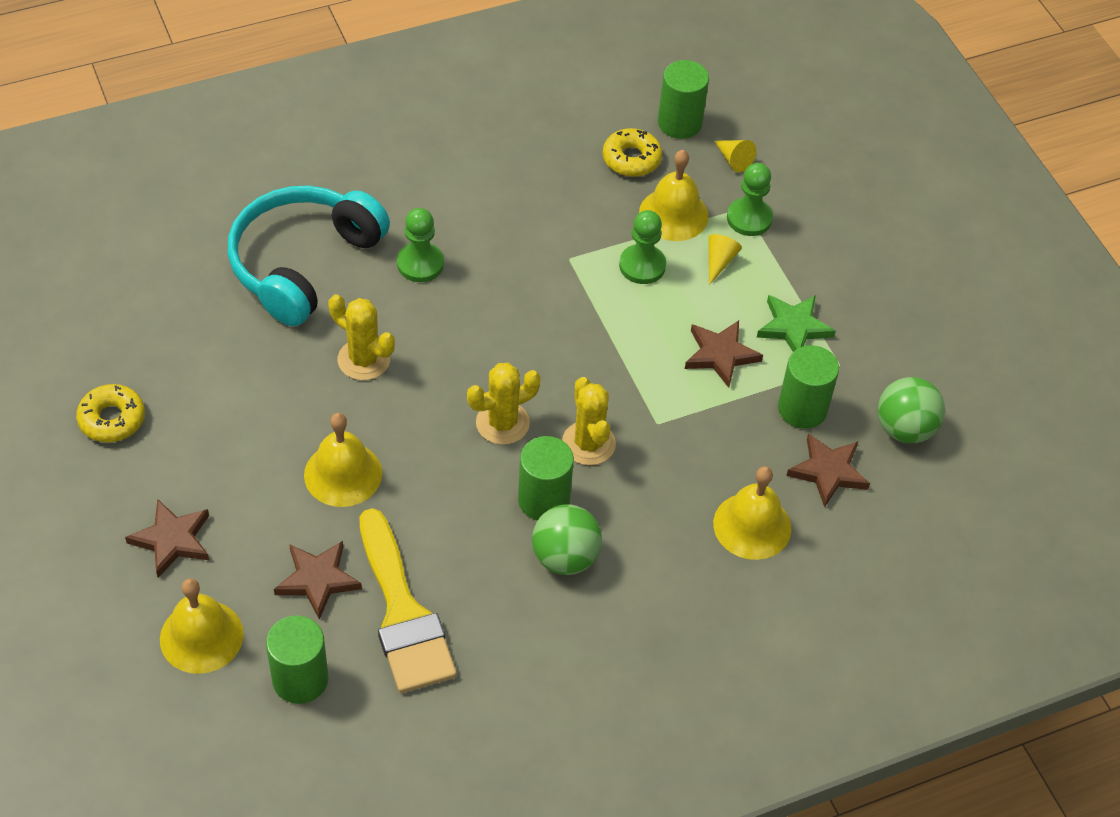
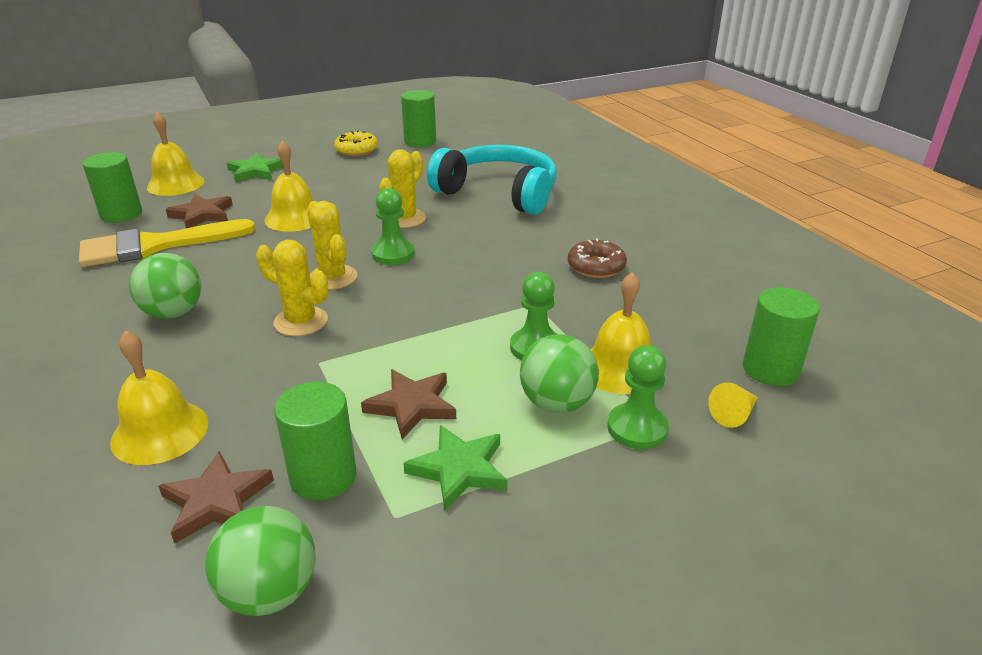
camera: 90 degrees right, 20 degrees down
(172, 540) = (256, 171): brown star -> green star
(420, 264) = (509, 235): green pawn -> green pawn (393, 254)
(501, 201) = (596, 267): none -> brown donut
(544, 500) = (242, 300): green cylinder -> green cylinder (420, 142)
(588, 443) = (301, 321): yellow cactus -> yellow cactus turned 45 degrees clockwise
(631, 159) = (691, 337): yellow donut -> none
(719, 261) = (557, 403): yellow cone -> green ball

